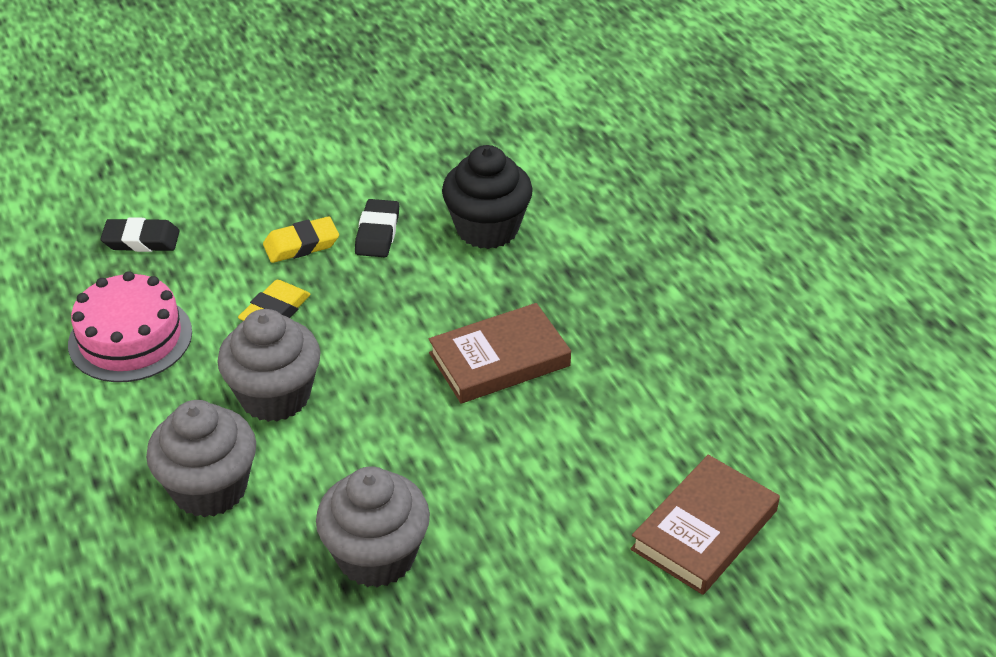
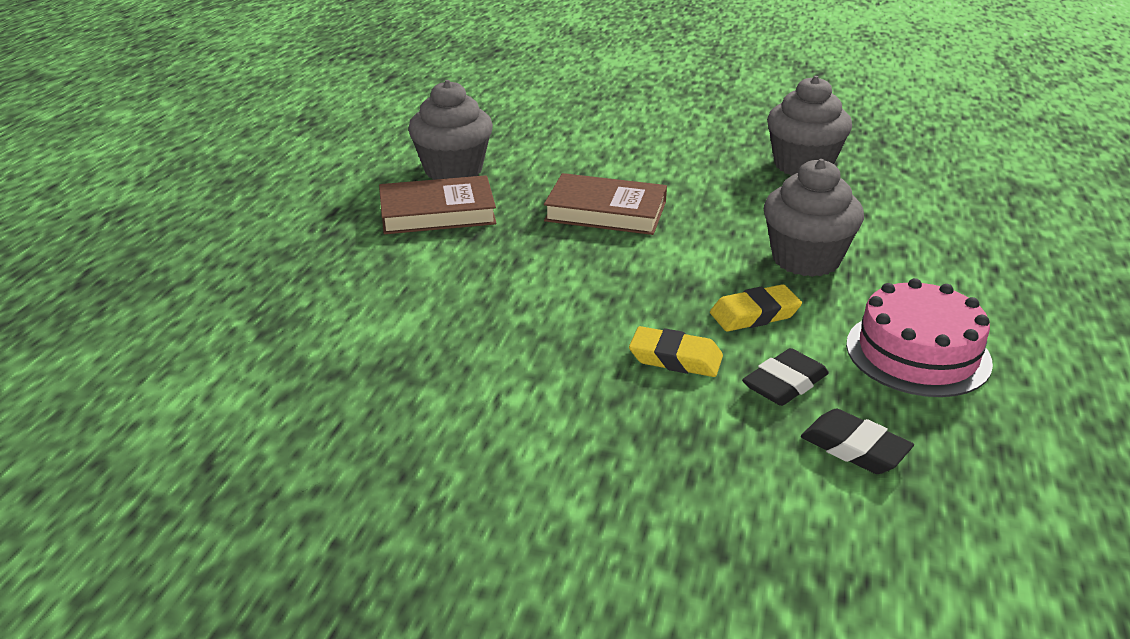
camera: 140 degrees left, 10 degrees down
(209, 488) = (899, 231): grey cupcake -> grey cupcake (453, 170)
(377, 233) = (589, 334): black eraser -> black eraser (785, 383)
(487, 229) = (488, 291): black cupcake -> none
(704, 530) = (596, 111): brown book -> brown book (437, 212)

